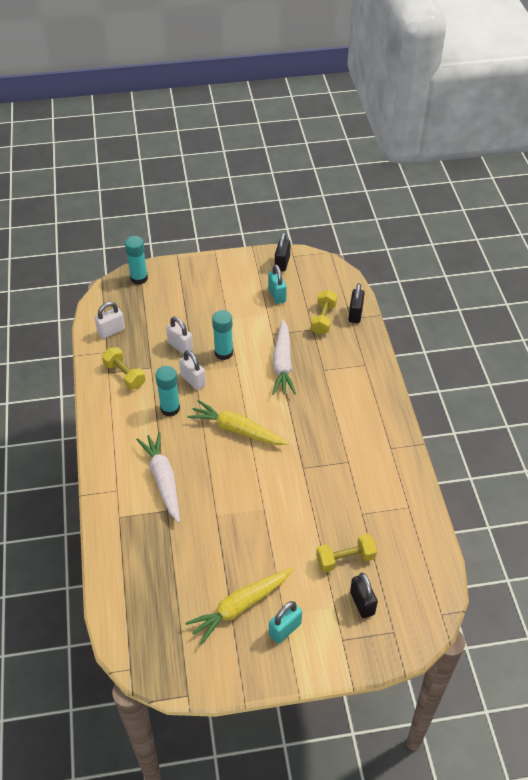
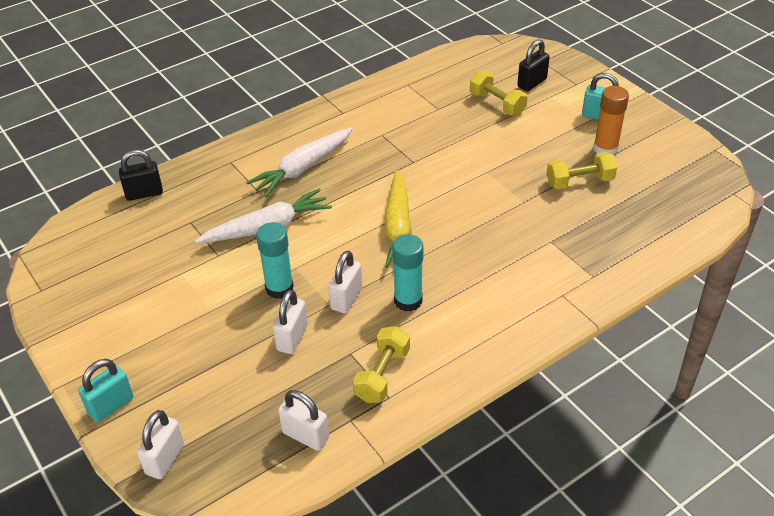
camera: 115 degrees left, 5 degrees down
(139, 278) = (165, 459): turquoise glue stick -> white padlock
(163, 479) = (515, 261): white carrot -> white carrot (303, 168)
(240, 607) = (605, 149): yellow carrot -> orange glue stick
(277, 295) = (137, 277): turquoise padlock -> turquoise padlock (111, 405)
(282, 263) = (63, 295): black padlock -> none
(323, 319) = (167, 218): yellow dumbbell -> yellow dumbbell (579, 181)

